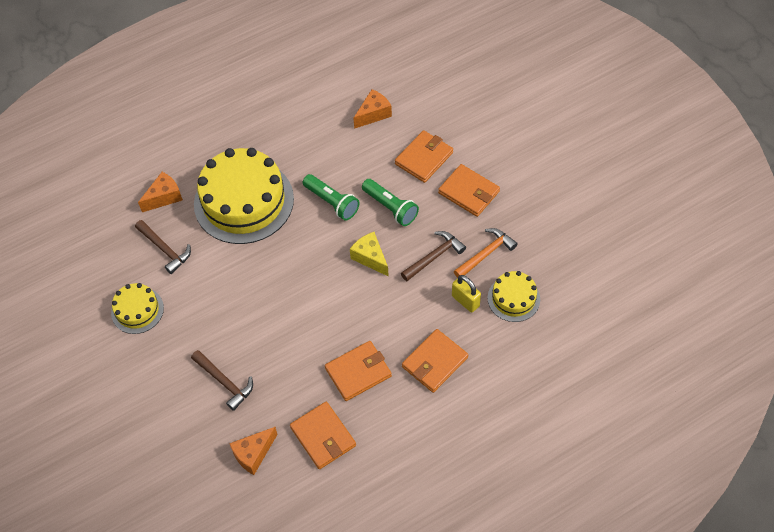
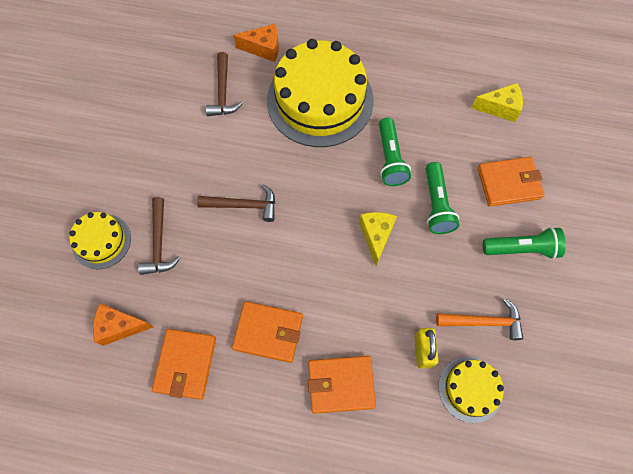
camera: 40 degrees right, 10 degrees up
(137, 310) = (156, 125): yellow cake -> yellow cake (101, 241)
(373, 114) = (500, 108): orange cheese -> yellow cheese
(434, 256) = (433, 283): brown hammer -> brown hammer (243, 205)
(469, 192) = (522, 248): orange wallet -> green flashlight

